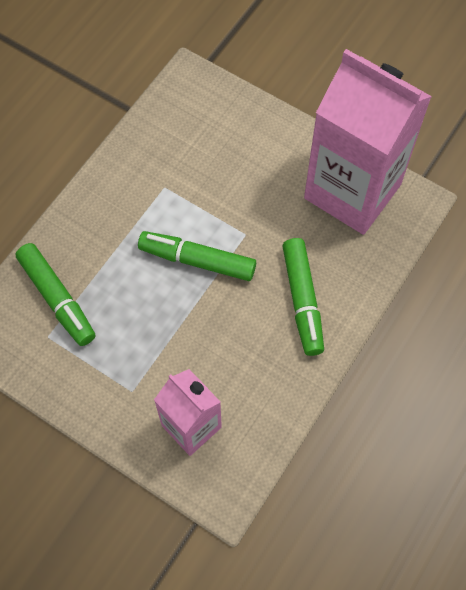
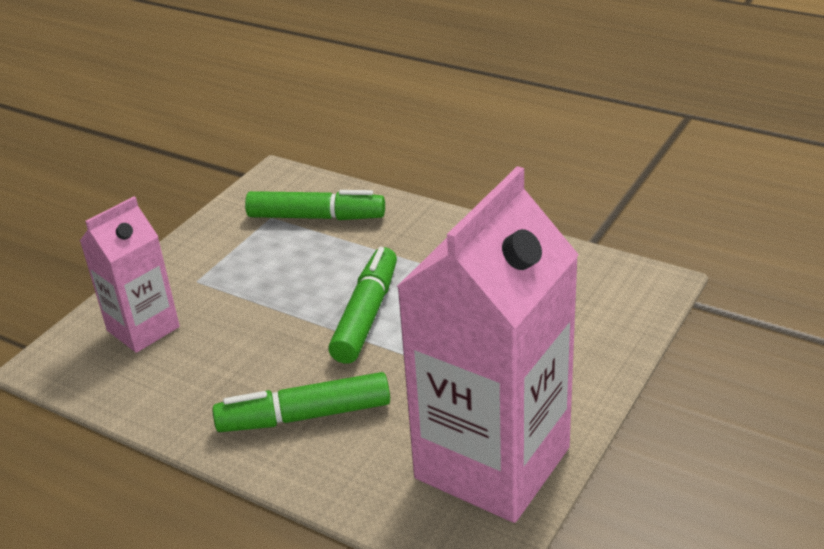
camera: 90 degrees right, 30 degrees down
(57, 298) = (316, 217): green marker -> green marker turned 135 degrees counterclockwise

